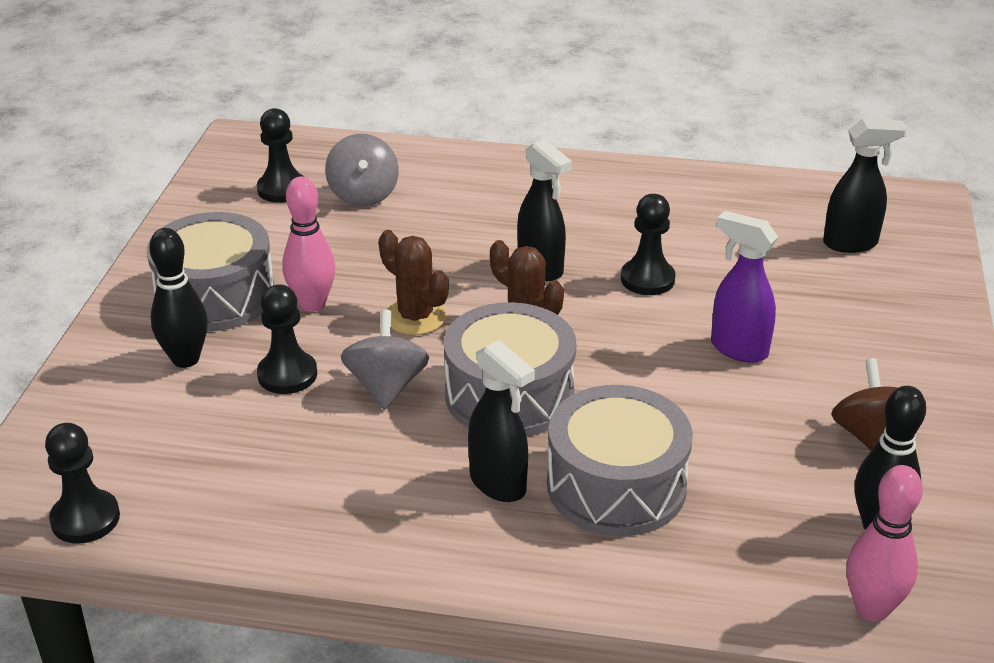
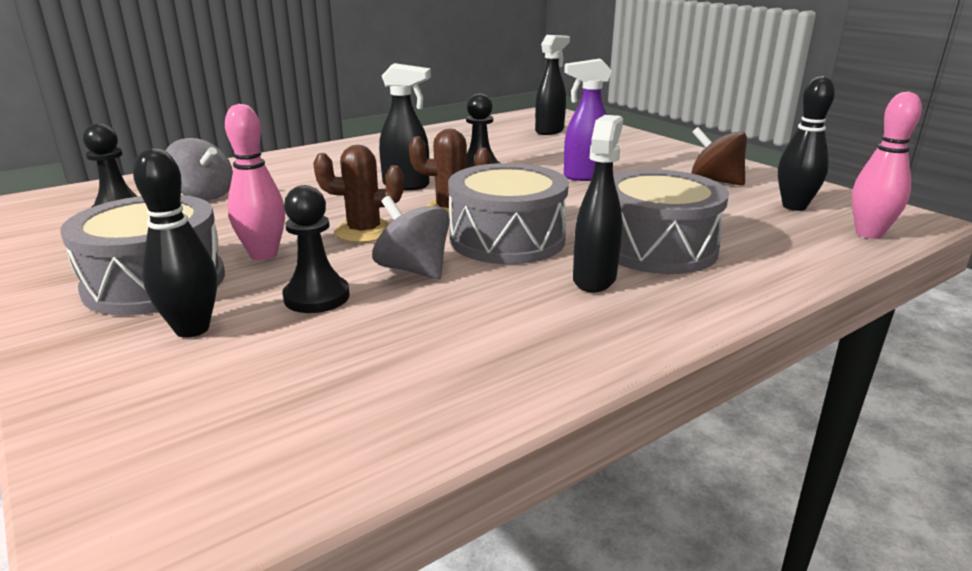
camera: 45 degrees left, 10 degrees down
(85, 519) = (280, 498): black pawn -> none
(498, 484) = (594, 279): black spray bottle -> black spray bottle turned 75 degrees counterclockwise

